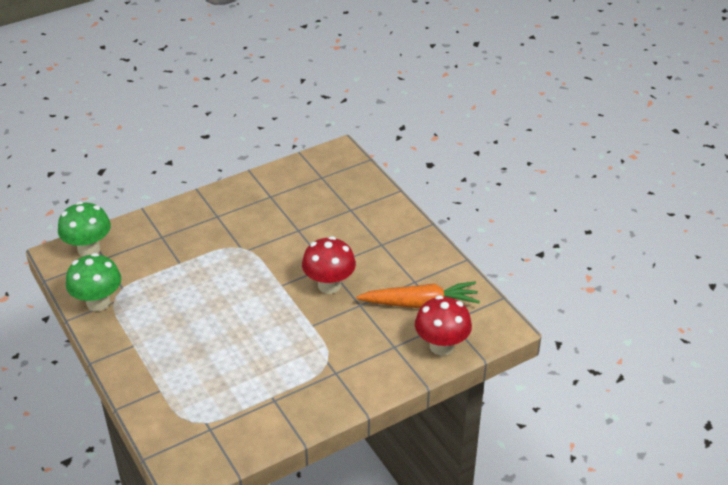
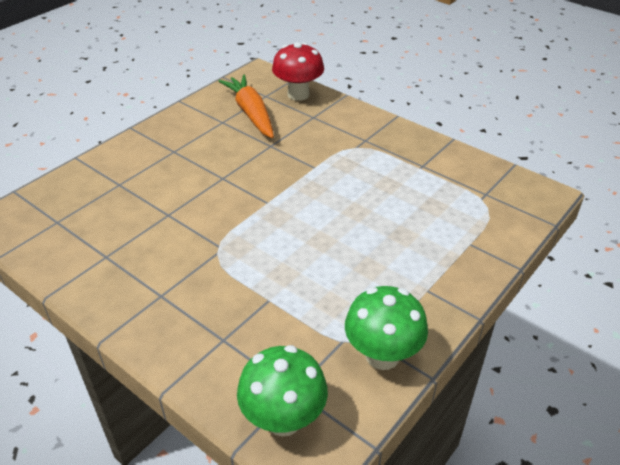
camera: 110 degrees left, 0 degrees up
(329, 285) = (252, 169): red mushroom -> none

